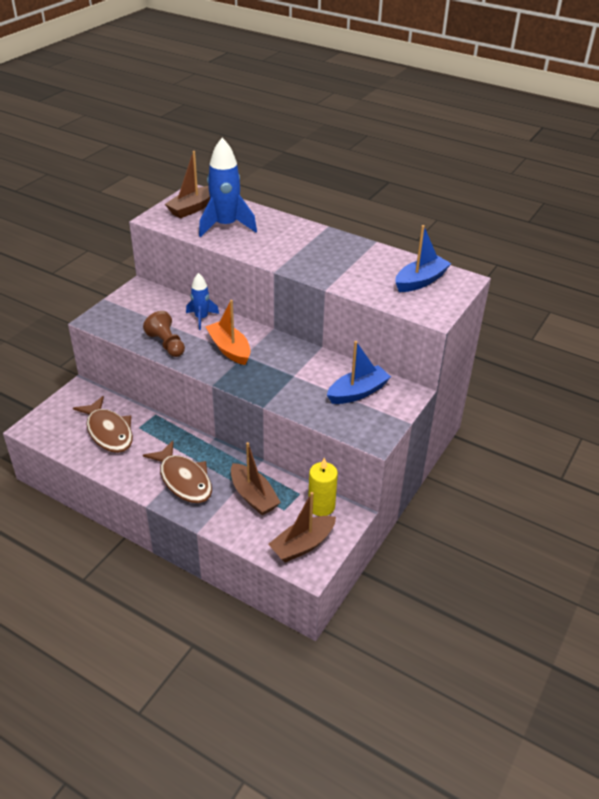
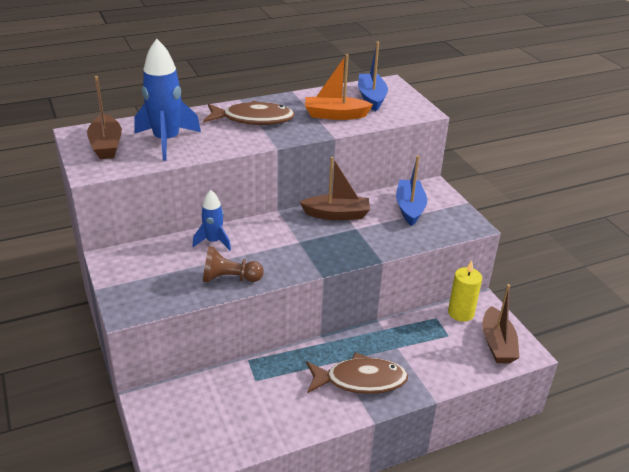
camera: 55 degrees left, 5 degrees down
(109, 432) = (240, 405): brown fish -> brown fish (253, 119)
(229, 349) = (280, 245): orange boat -> orange boat (335, 115)
(253, 496) = (418, 345): brown boat -> brown boat (337, 214)

